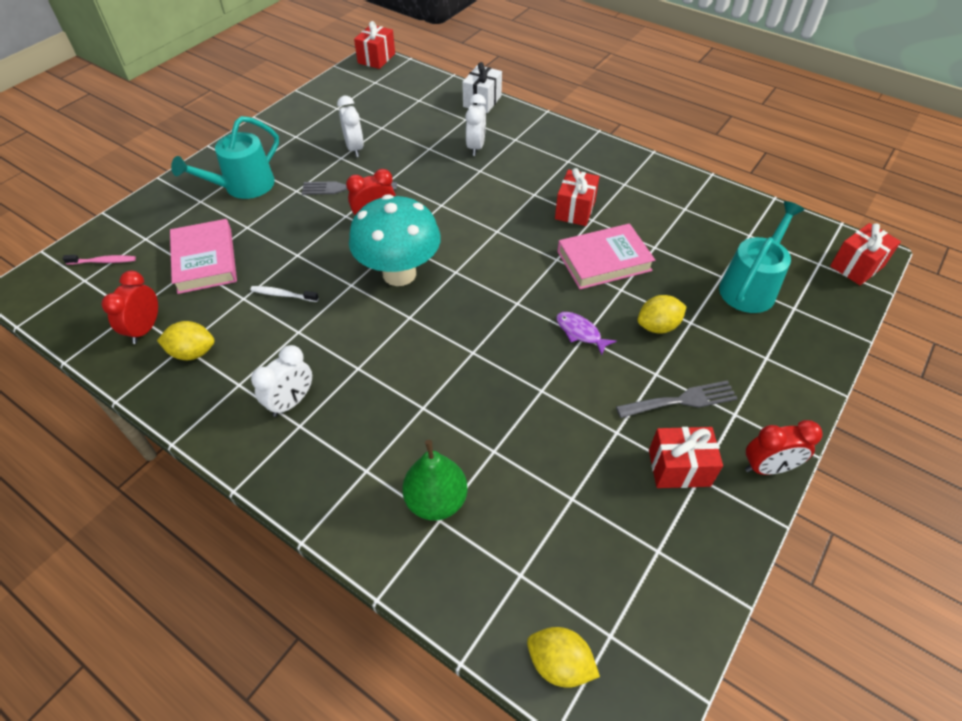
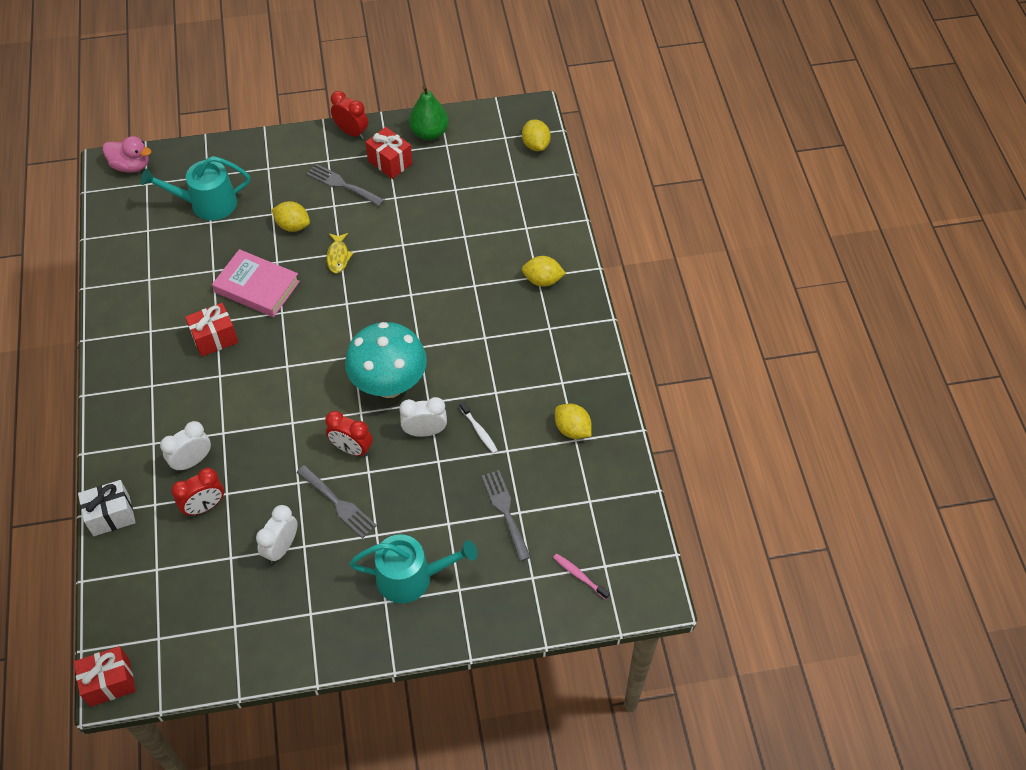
camera: 135 degrees left, 5 degrees up
(145, 329) = (589, 476): red clock -> red clock (204, 506)
(205, 260) = (505, 511): pink book -> grey fork
(291, 402) = (541, 346): white clock -> white clock (425, 431)
(355, 471) = (542, 280): none -> yellow lemon
(436, 500) = (518, 236): green pear -> green pear (429, 133)
(580, 332) = (338, 257): purple fish -> yellow fish
(857, 266) = (131, 166): red gift -> pink duck

